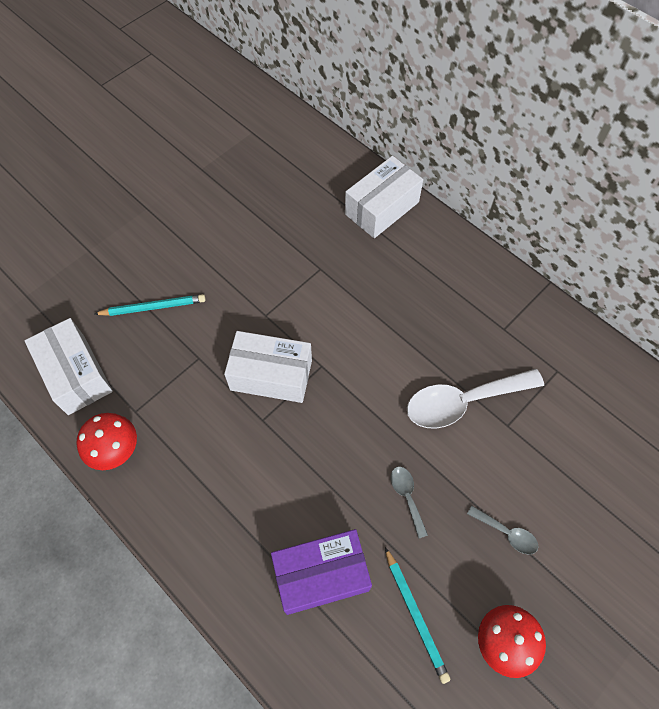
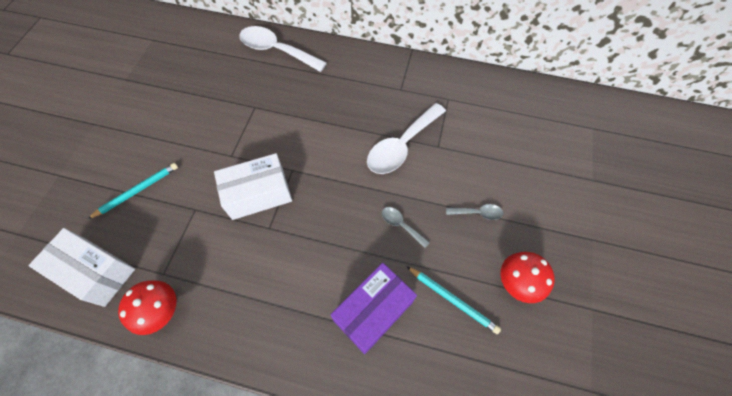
camera: 30 degrees left, 0 degrees up
(381, 208) = (276, 50): white box -> white spoon

